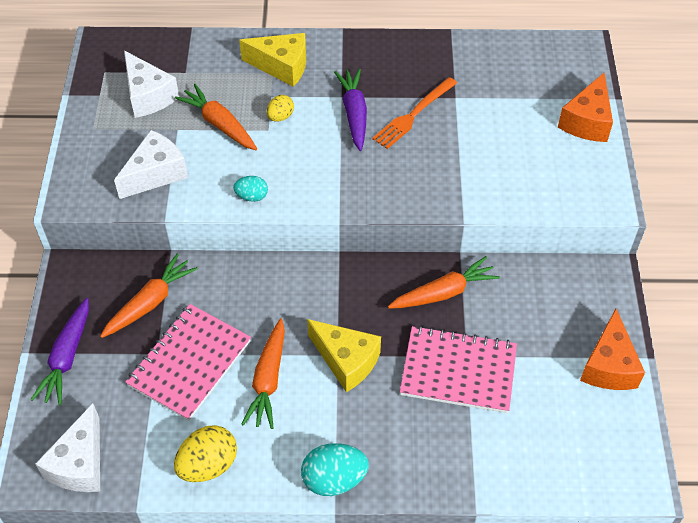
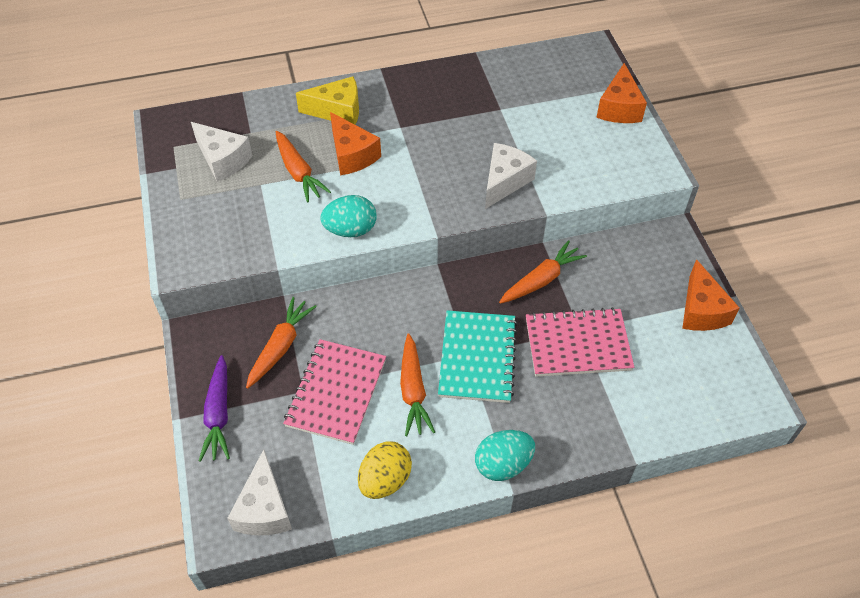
camera: 15 degrees left, 0 degrees up
(156, 174) = (254, 228): white cheese -> white cheese (505, 181)
(219, 124) = (298, 172): orange carrot -> orange carrot turned 150 degrees counterclockwise
(252, 196) = (350, 230): turquoise egg -> turquoise egg, size x1.73
(280, 117) = (352, 155): yellow egg -> orange cheese
(346, 361) = (477, 358): yellow cheese -> turquoise notebook
(354, 114) = (417, 140): purple carrot -> none
(413, 115) = (469, 131): orange fork -> none

